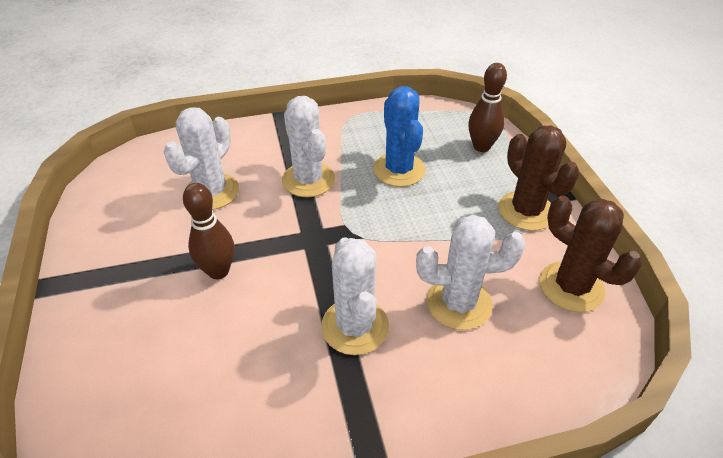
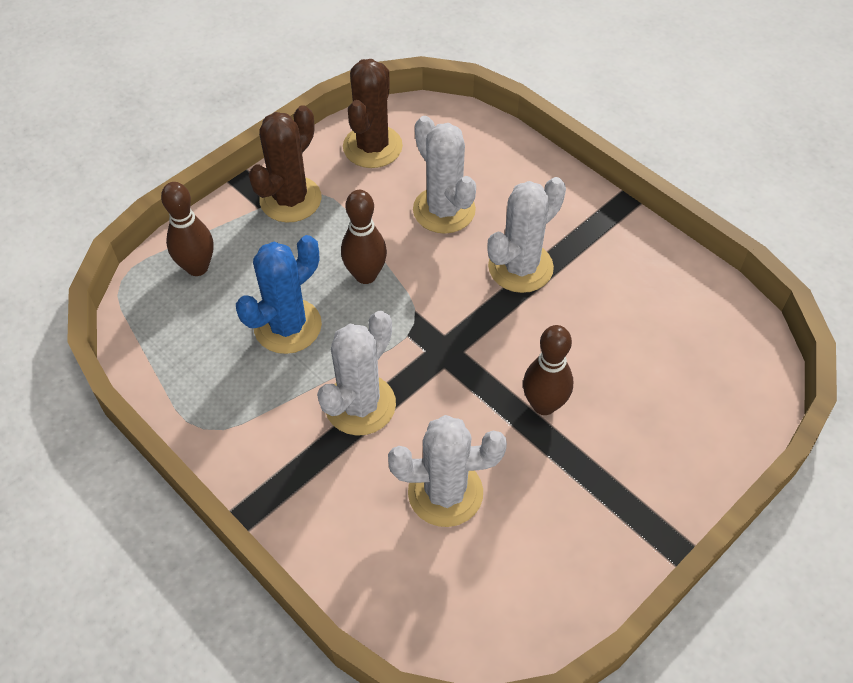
camera: 120 degrees left, 10 degrees up
(417, 223) = (365, 275): none -> brown bowling pin

